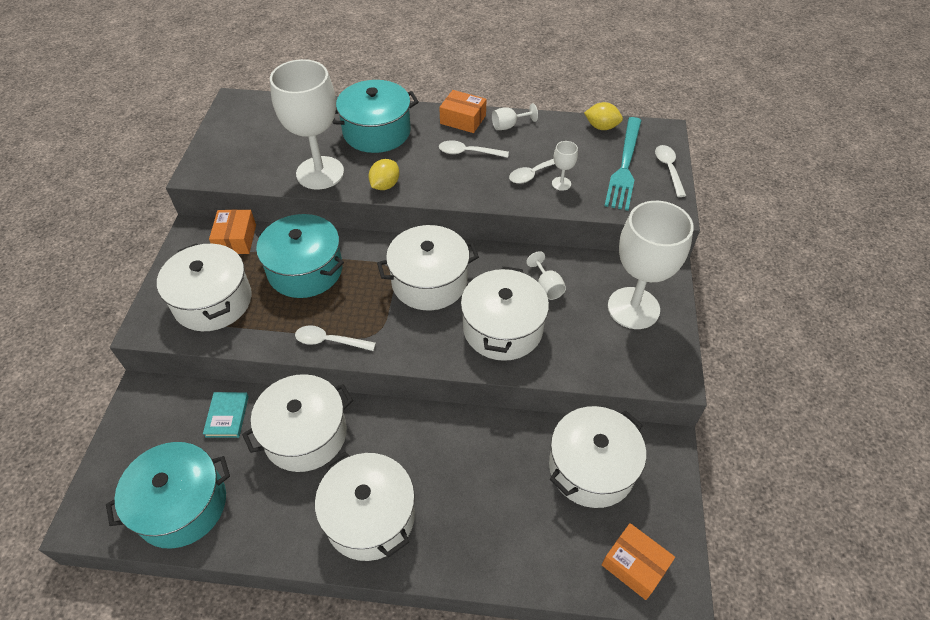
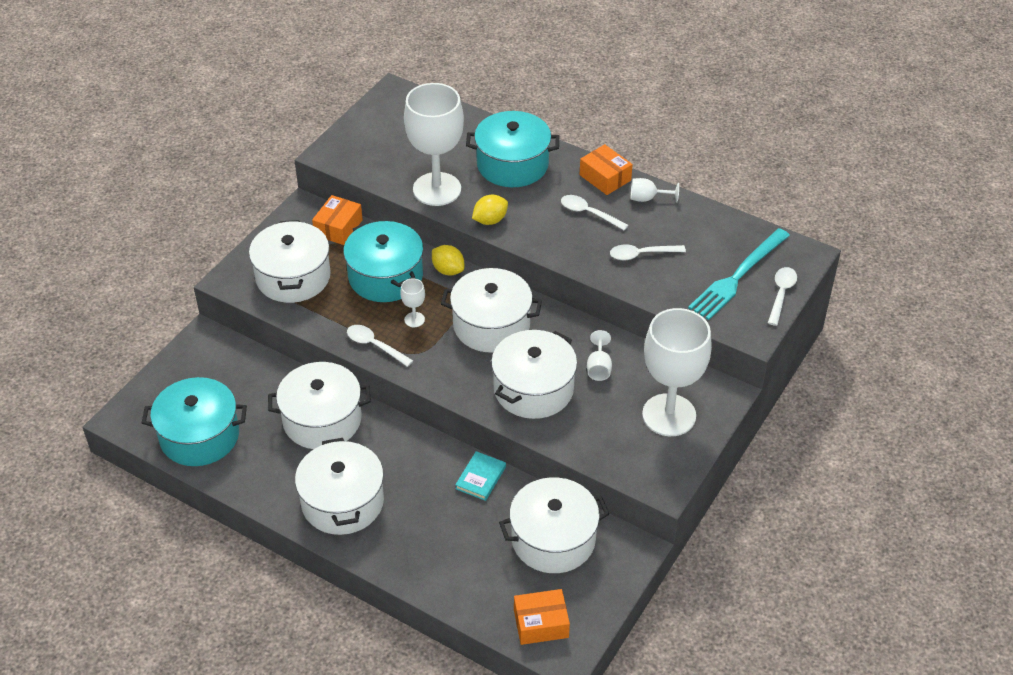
camera: 25 degrees right, 5 degrees down
(227, 416) = (265, 381): turquoise book -> turquoise book (480, 478)
(561, 183) = (660, 273): white goblet -> white goblet (414, 319)
(601, 127) = (743, 229): yellow lemon -> yellow lemon (448, 270)
(634, 565) = (541, 623): orange box -> orange box turned 75 degrees counterclockwise

